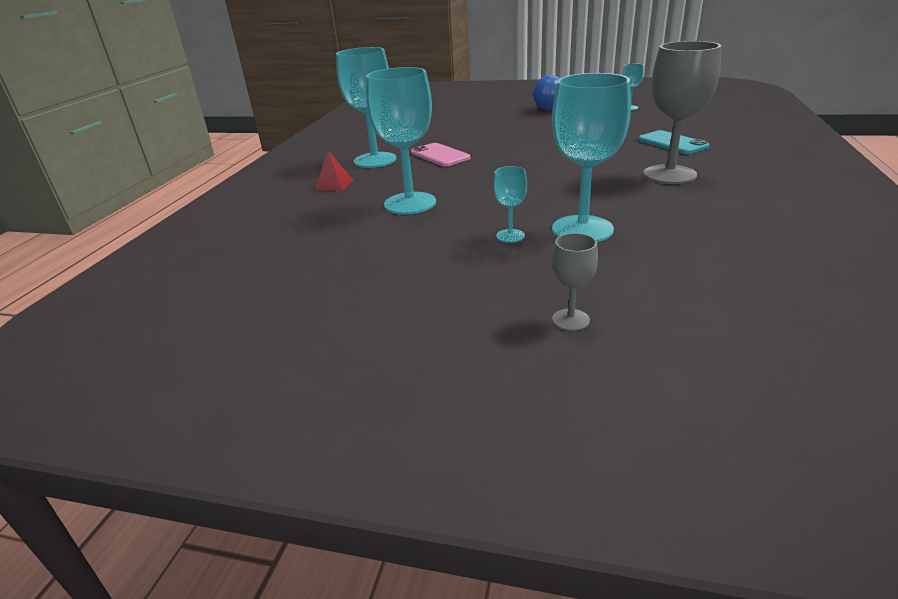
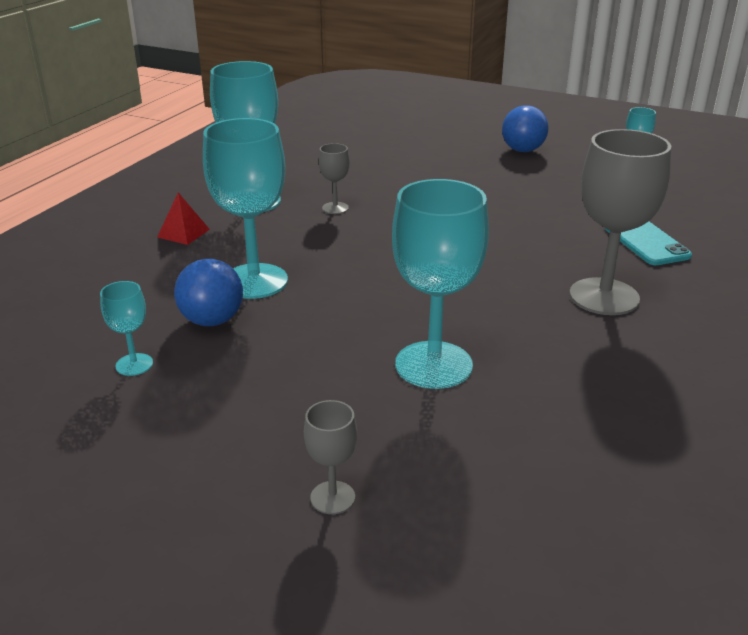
camera: 10 degrees right, 0 degrees up
(394, 230) = (212, 321): none -> blue ball
(440, 155) = (335, 208): pink phone -> grey goblet
(510, 236) = (341, 357): turquoise goblet -> turquoise goblet (134, 364)

